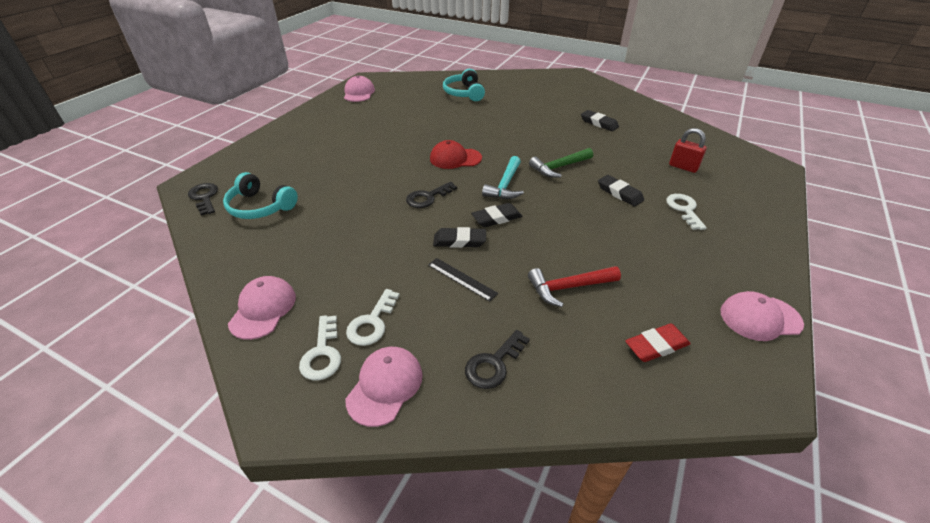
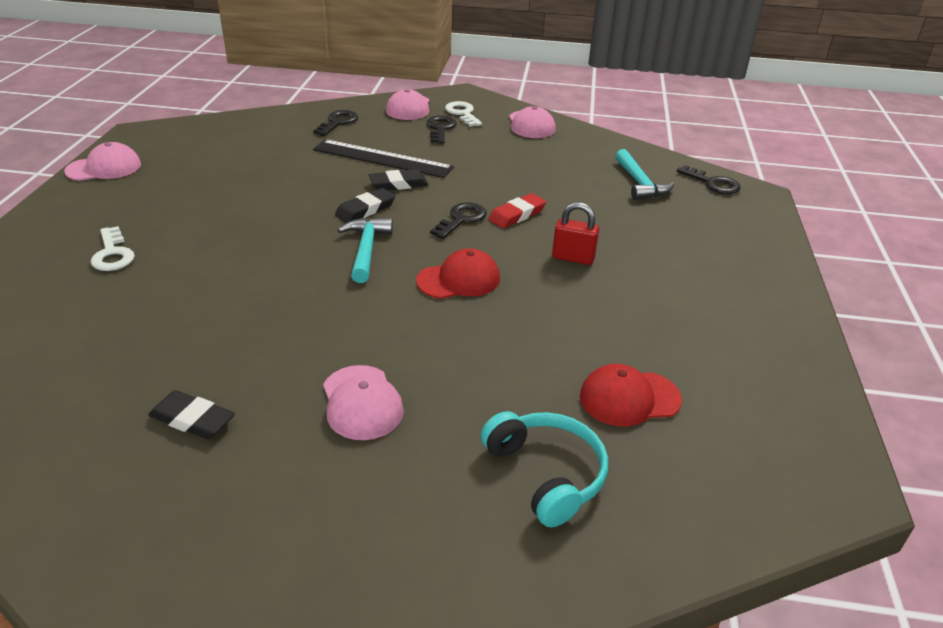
camera: 160 degrees right, 5 degrees down
(260, 207) = (640, 183): turquoise headphones -> turquoise hammer
(359, 93) = (788, 416): pink cap -> pink cap (361, 403)
(372, 322) = (440, 128): white key -> black key
(413, 105) = (629, 398): none -> red cap
(462, 279) = (382, 159): black ruler -> black ruler, size x1.90
(559, 167) = (287, 291): green hammer -> none
(568, 287) = (280, 165): red hammer -> none
(619, 193) = (198, 263): black eraser -> none
(656, 346) = (210, 143): red eraser -> red eraser (517, 215)
(683, 167) = (65, 327): red padlock -> red padlock (573, 258)

